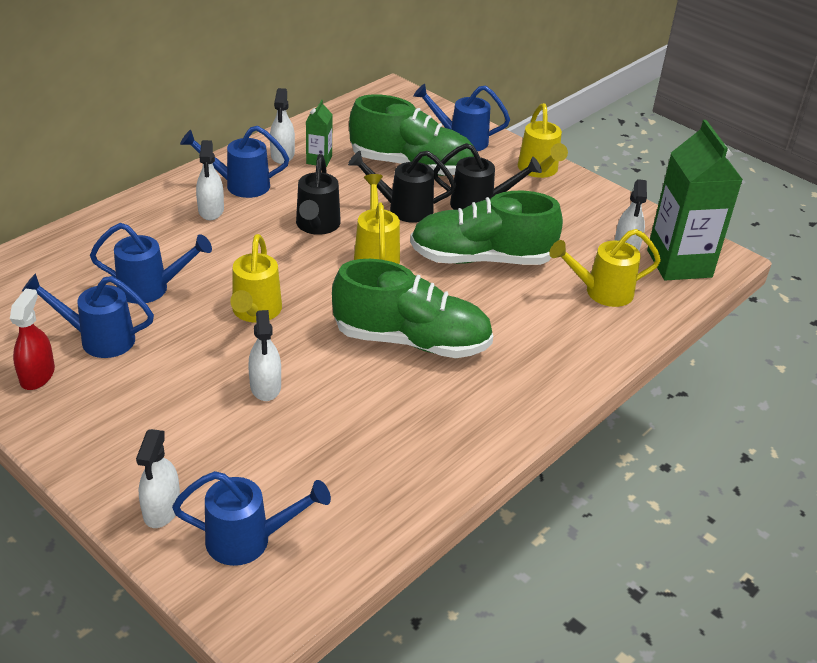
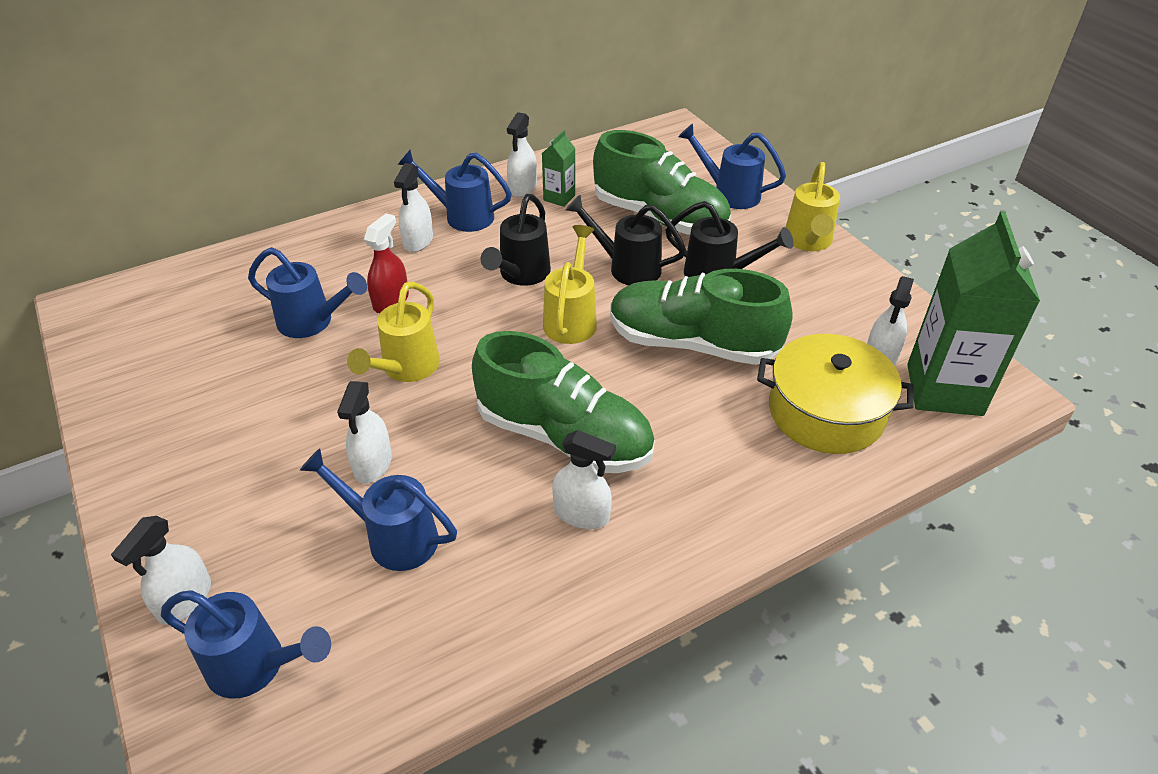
camera: 20 degrees right, 5 degrees up
(37, 375) = (149, 404): red spray bottle -> red spray bottle (391, 301)
(99, 339) = (230, 372): blue watering can -> blue watering can (393, 537)
(451, 392) = (581, 514): none -> white spray bottle
(601, 292) = (826, 412): yellow watering can -> yellow pot

